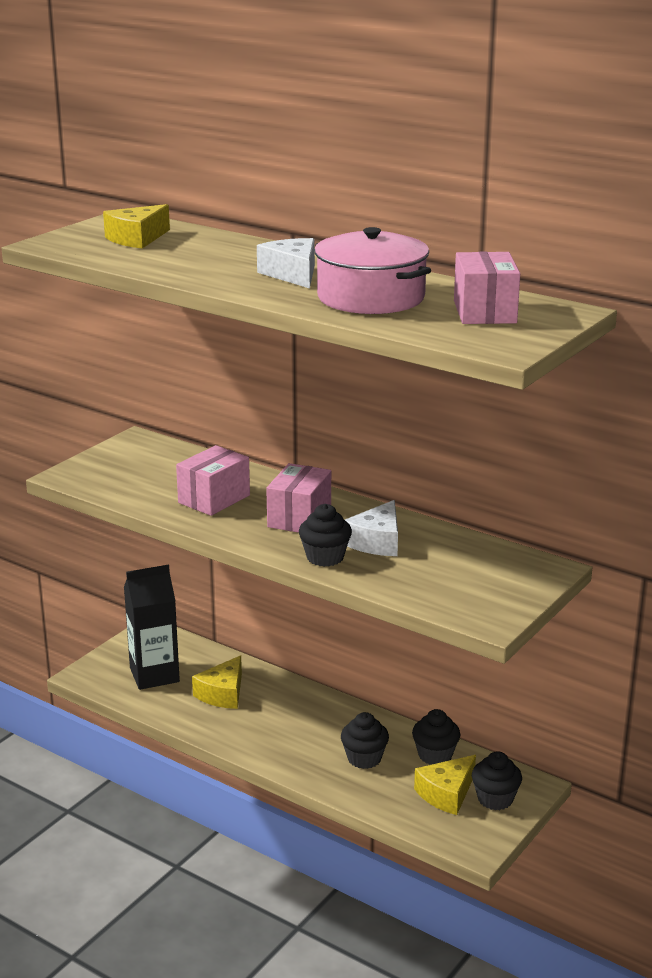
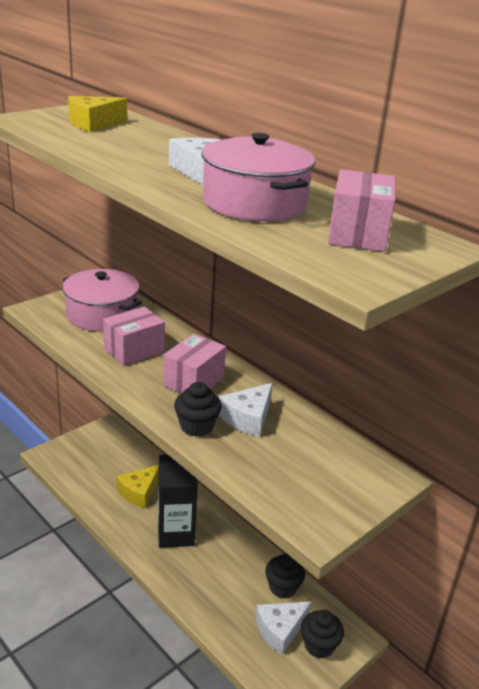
camera: 10 degrees right, 5 degrees up
(153, 469) = (102, 315): none -> pink pot
(154, 675) = (97, 465): black carton -> black carton (175, 534)
(364, 758) = (225, 578): black cupcake -> none
(447, 794) = (280, 630): yellow cheese -> white cheese

